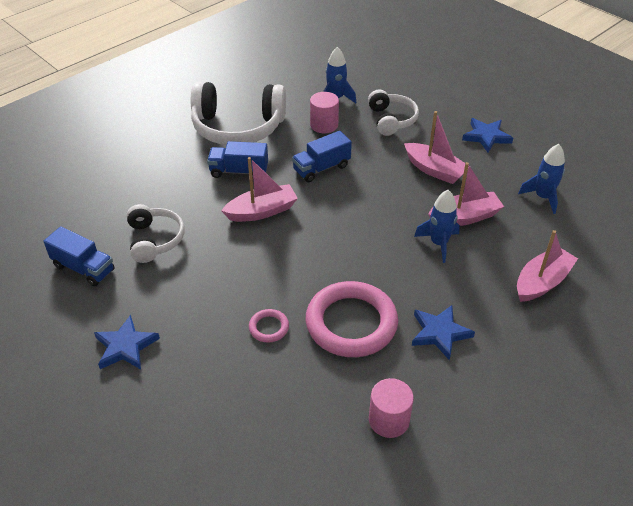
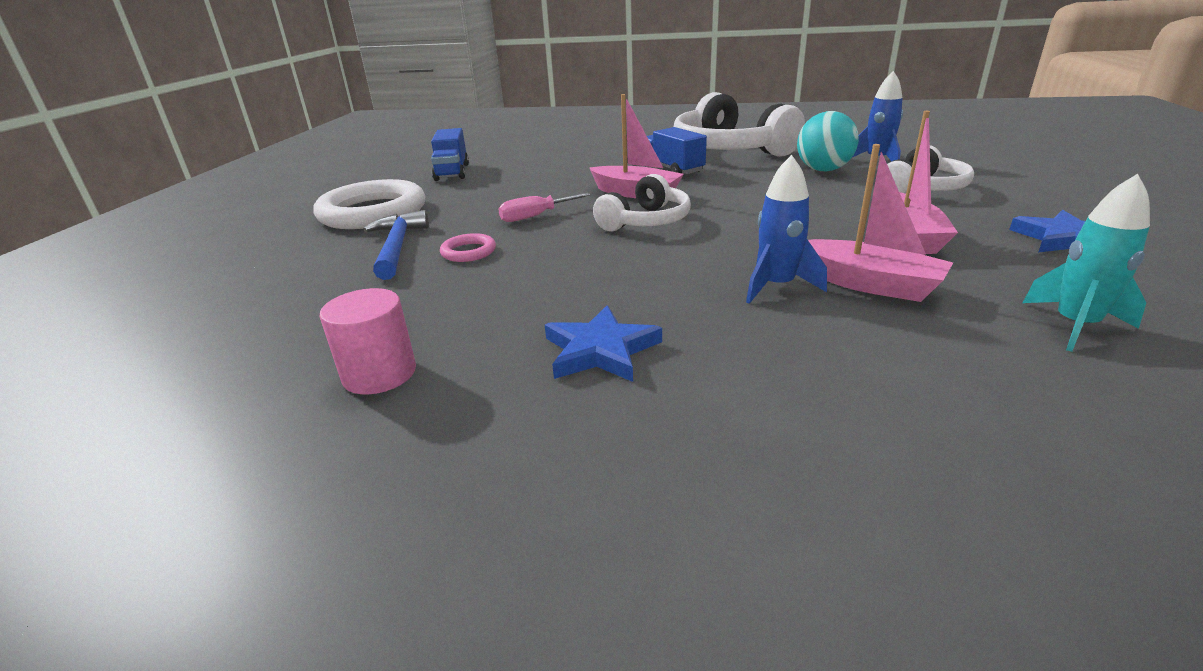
camera: 55 degrees right, 15 degrees down
(125, 346) = (373, 212): blue star -> white ring
(155, 240) = (523, 177): white headphones -> white headphones (646, 221)
(219, 357) = (397, 247): none -> blue hammer
(245, 272) = (535, 216): none -> pink screwdriver
(321, 168) = (756, 191): blue truck -> none
(324, 125) = (823, 170): pink cylinder -> turquoise ball
(351, 323) = (534, 287): pink ring -> none
(542, 197) = (1075, 325): blue rocket -> turquoise rocket
(542, 282) = (876, 402): pink boat -> none

